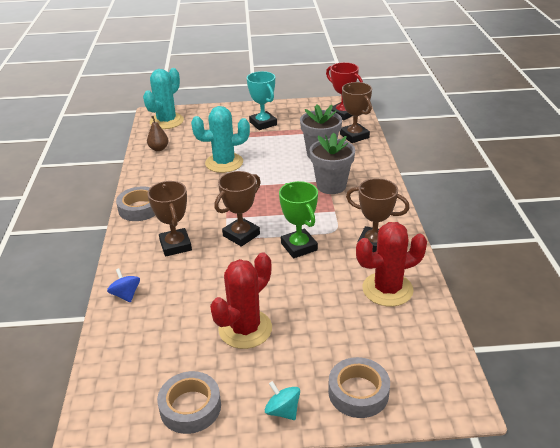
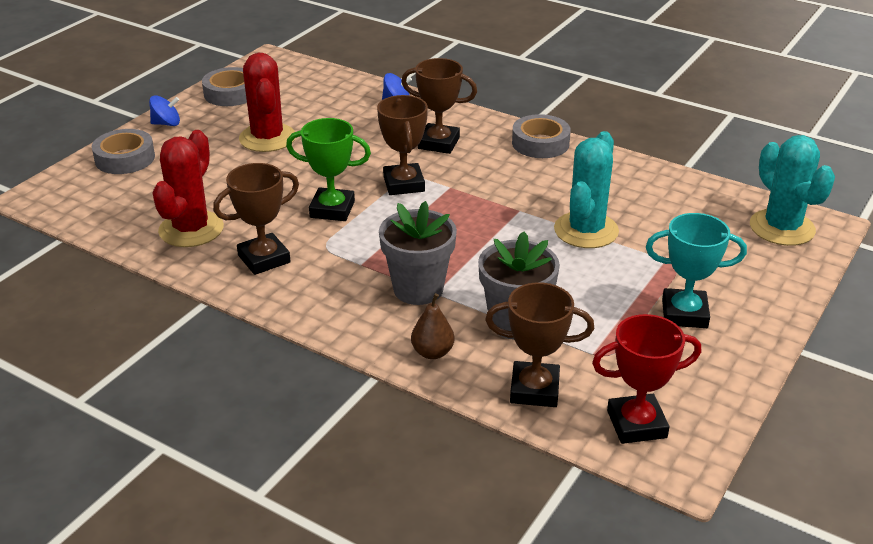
camera: 125 degrees right, 0 degrees up
(159, 149) = (687, 195): brown pear -> brown pear (432, 352)
(282, 411) = (166, 123): turquoise spinning top -> blue spinning top

